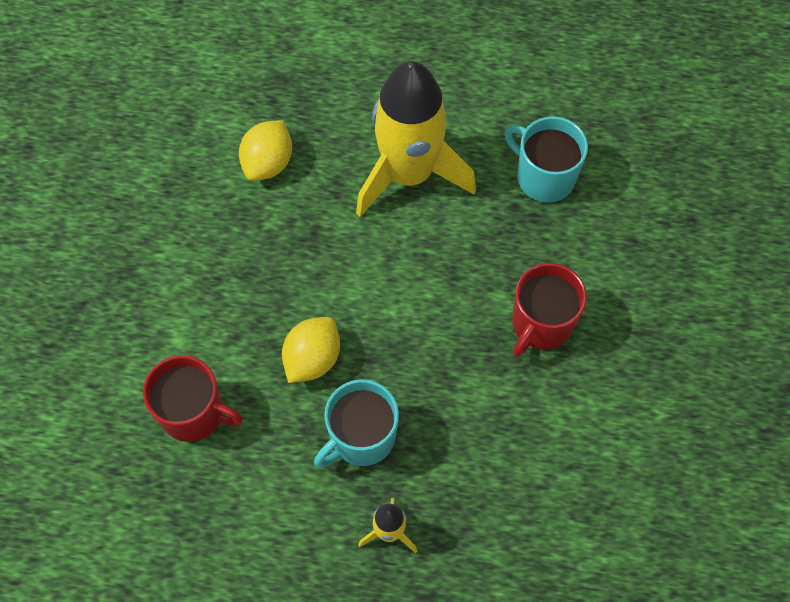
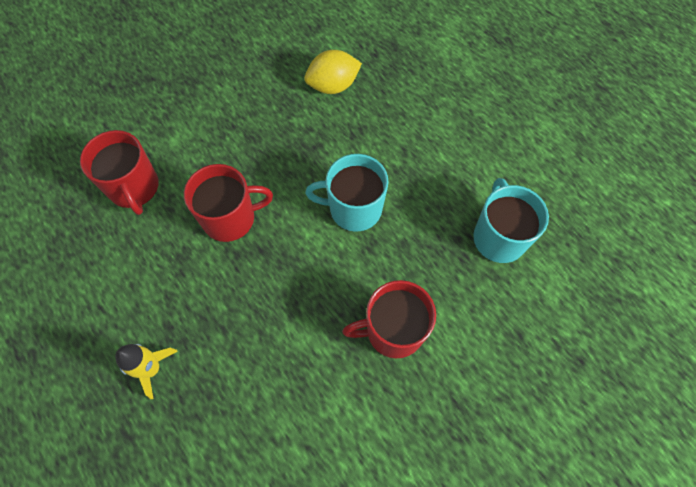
camera: 45 degrees right, 0 degrees up
(312, 359) = (230, 218): yellow lemon -> red mug
(361, 437) = (203, 292): turquoise mug -> turquoise mug (354, 209)
(409, 174) = (409, 160): yellow rocket -> none

